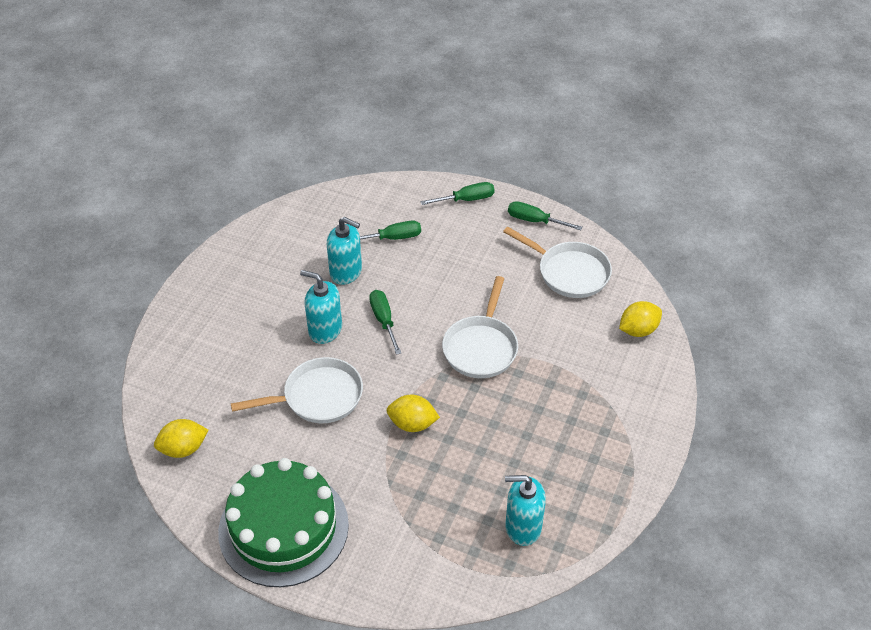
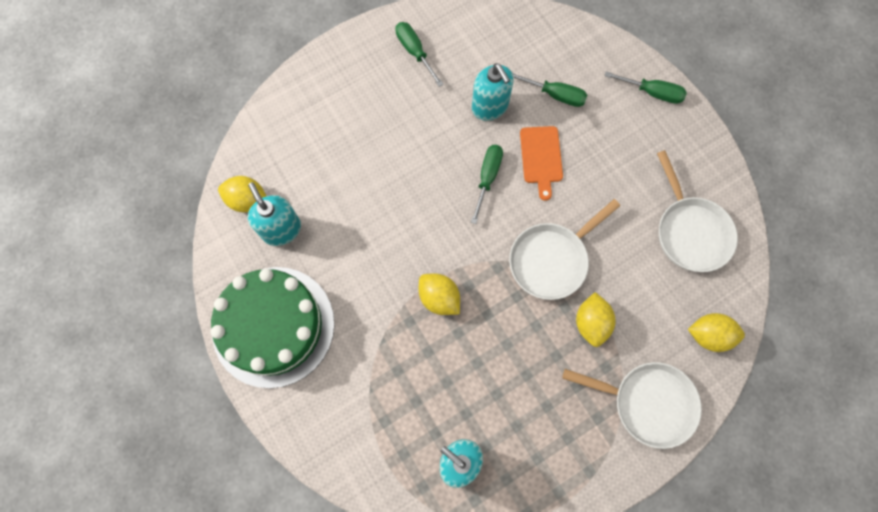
camera: 35 degrees right, 25 degrees up
(318, 397) = (381, 220): white pan -> white pan (647, 403)
(325, 330) = (432, 156): turquoise soap dispenser -> turquoise soap dispenser (281, 229)
(416, 284) = (541, 158): none -> orange cutting board
(535, 221) = (700, 155): green screwdriver -> green screwdriver (415, 52)
(546, 372) = (591, 323): none -> yellow lemon

